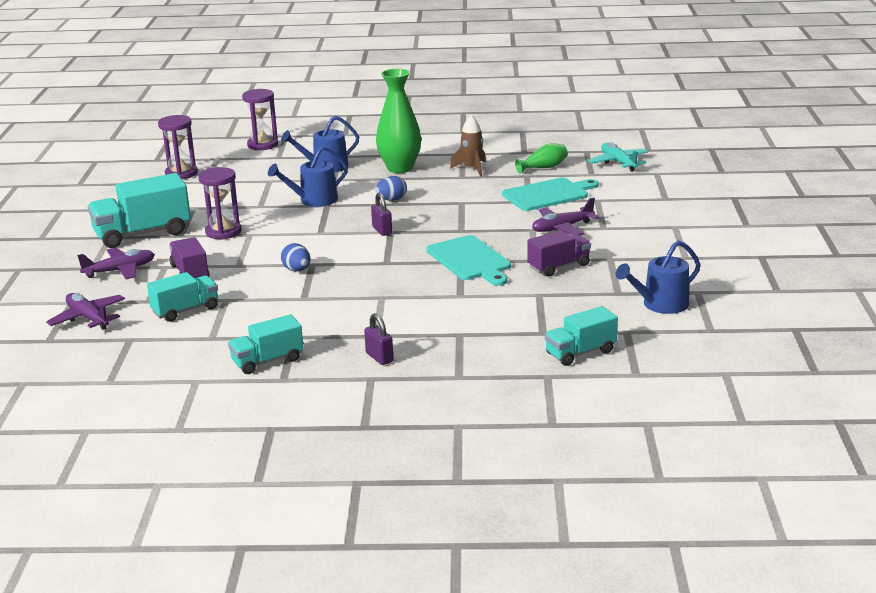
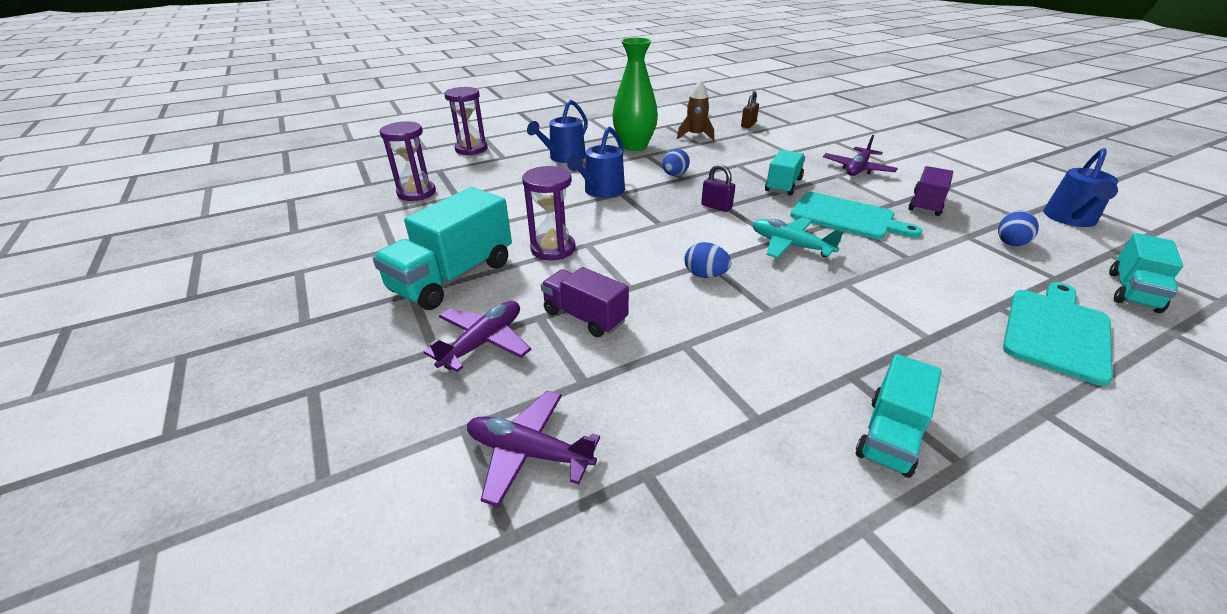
camera: 30 degrees left, 10 degrees up
(185, 310) = (657, 381): turquoise truck -> turquoise truck (783, 185)
(379, 357) = (993, 372): purple padlock -> none
(543, 167) = (748, 125): green vase -> brown padlock
(548, 194) = (792, 144): turquoise cutting board -> turquoise cutting board (1056, 331)
(565, 305) = (1010, 242): none -> blue egg
(618, 163) = (793, 112): turquoise plane -> turquoise plane (790, 245)

